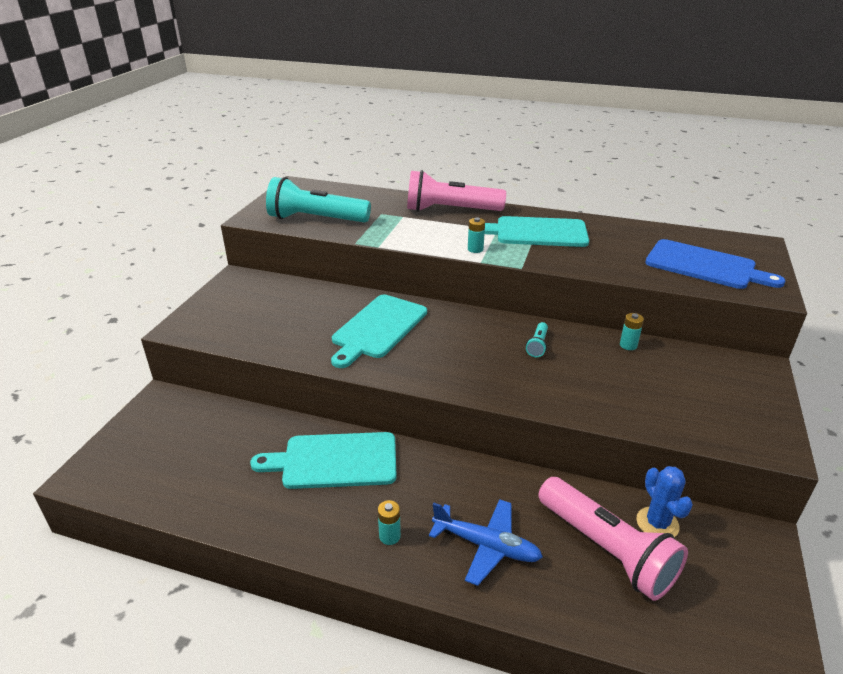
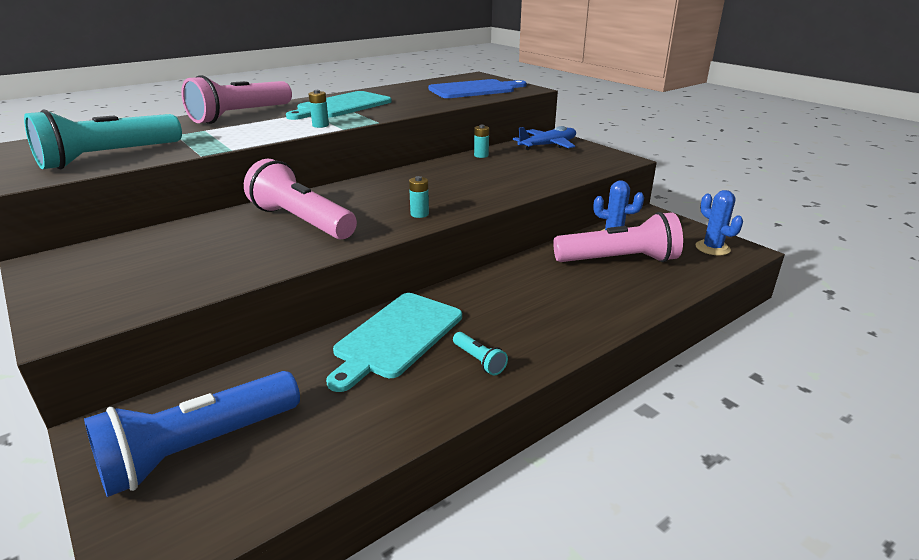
camera: 55 degrees left, 5 degrees down
(166, 442) = (199, 448): none -> blue flashlight
(378, 328) = (302, 221): turquoise cutting board -> pink flashlight
(389, 536) = (521, 340): turquoise battery -> turquoise battery (419, 214)
(486, 546) = (574, 301): blue plane -> blue plane (548, 145)
(537, 345) = (435, 177): turquoise flashlight -> turquoise flashlight (479, 360)
(744, 632) = (712, 248): none -> blue cactus

